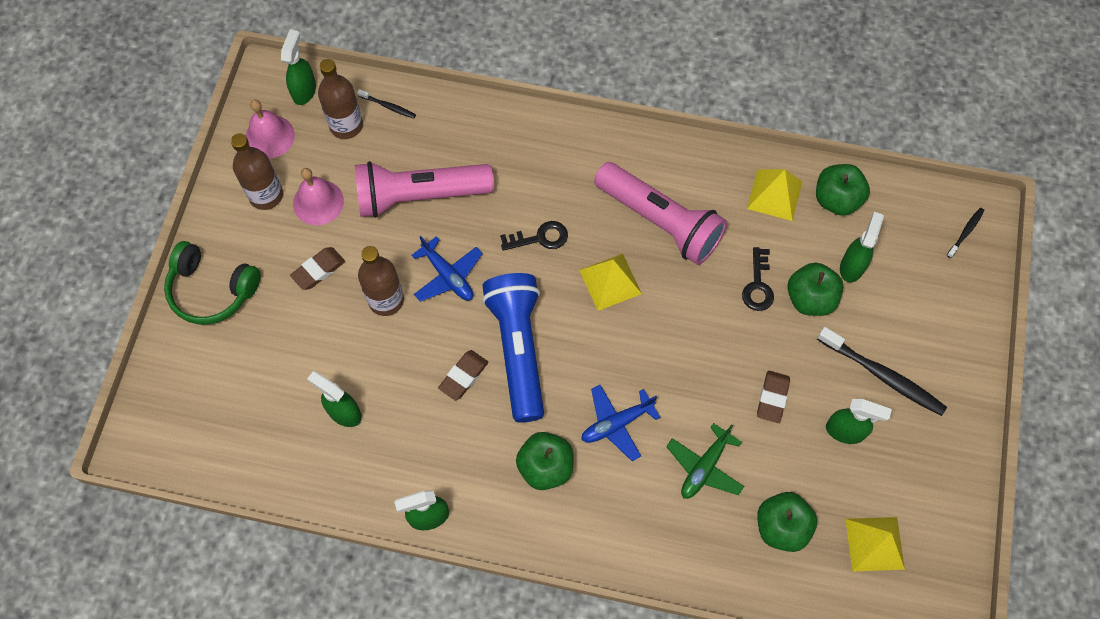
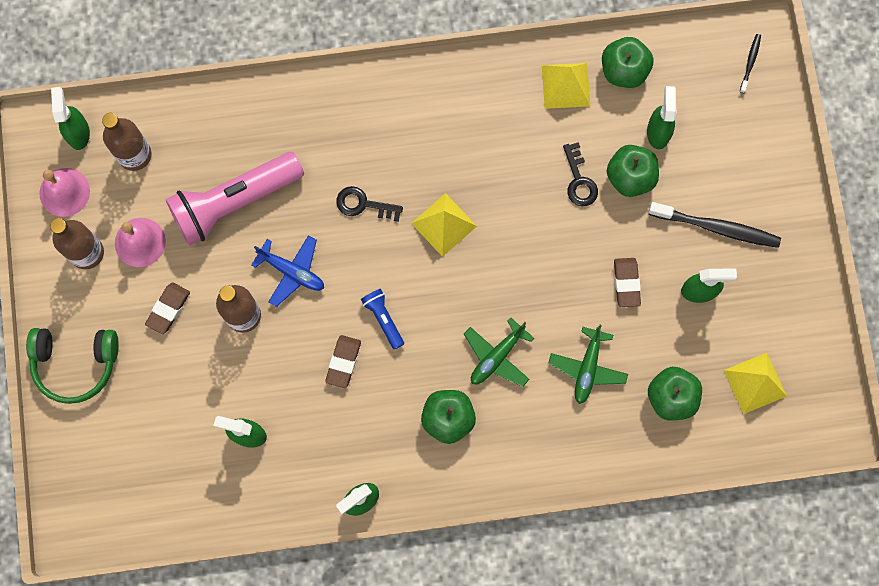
camera: 20 degrees left, 10 degrees up
(388, 106) = (167, 121): black toothbrush -> none
(518, 349) = (383, 319): blue flashlight -> blue flashlight, size x0.44
(540, 238) = (363, 204): black key -> black key turned 135 degrees counterclockwise
(616, 424) = (497, 356): blue plane -> green plane
(660, 222) = (469, 149): pink flashlight -> none

